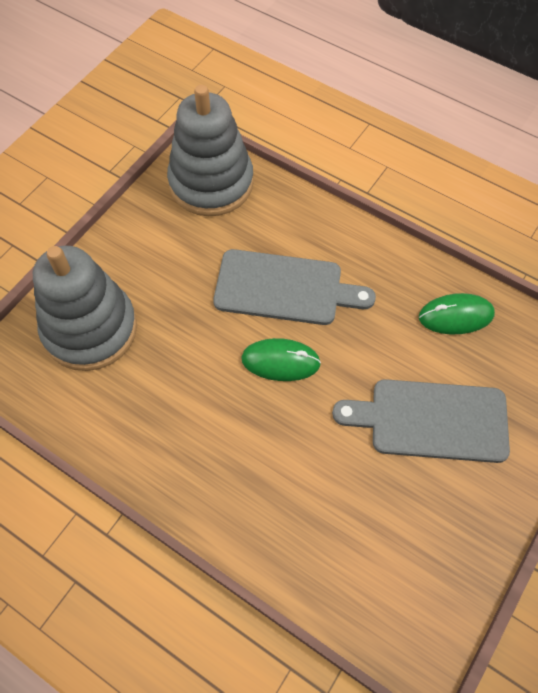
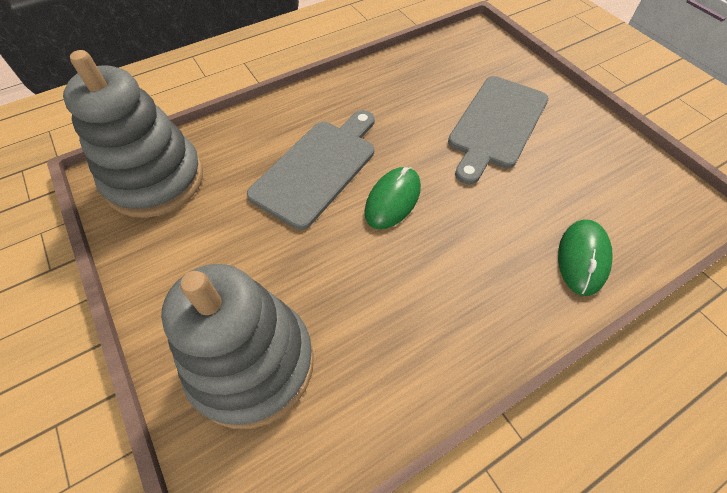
camera: 65 degrees left, 5 degrees down
(456, 316) = (411, 77): green mouse -> green mouse (582, 258)

